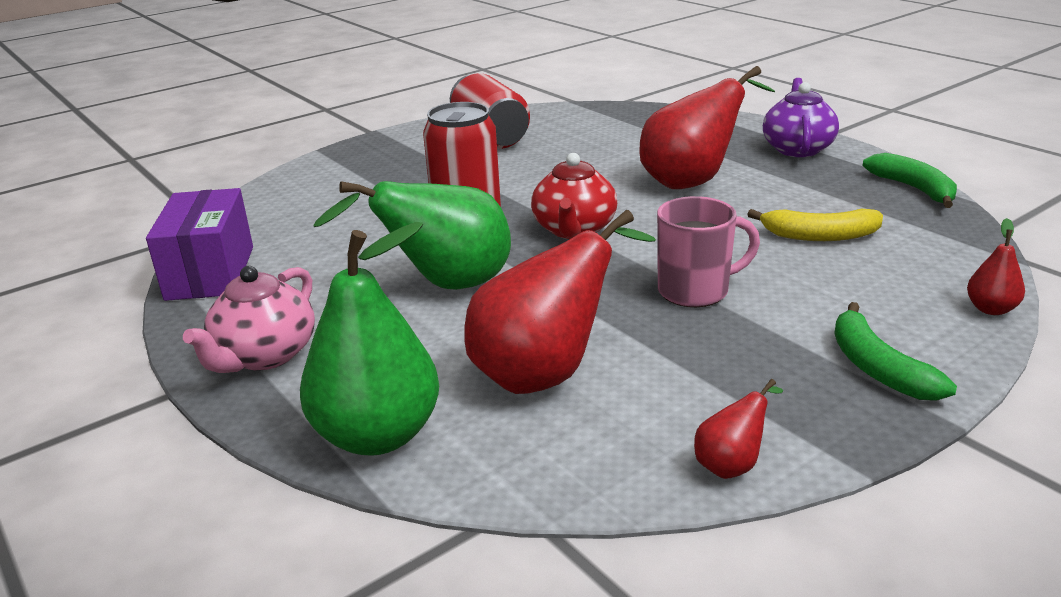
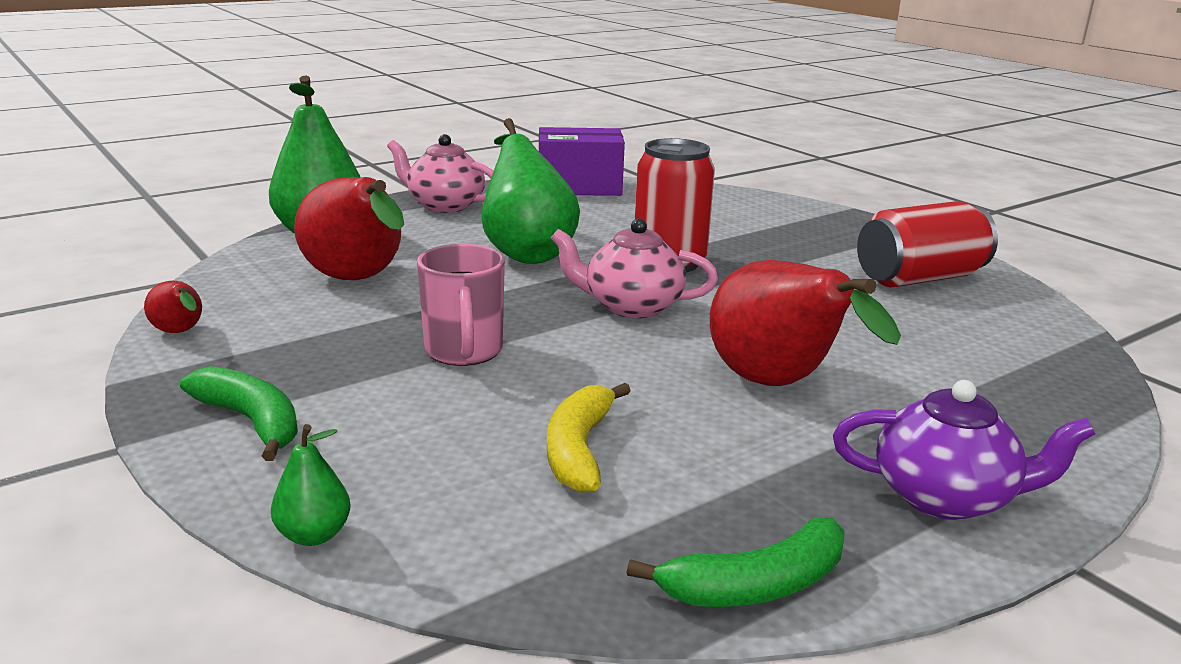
camera: 90 degrees right, 5 degrees down
(574, 230) = (631, 306): red teapot -> pink teapot
(877, 368) = (251, 422): green banana -> green banana turned 60 degrees clockwise
(990, 309) = (314, 535): red pear -> green pear

